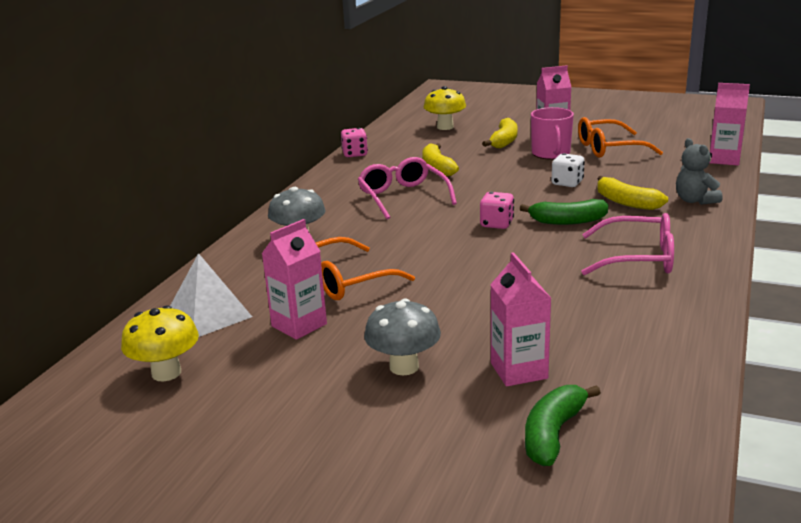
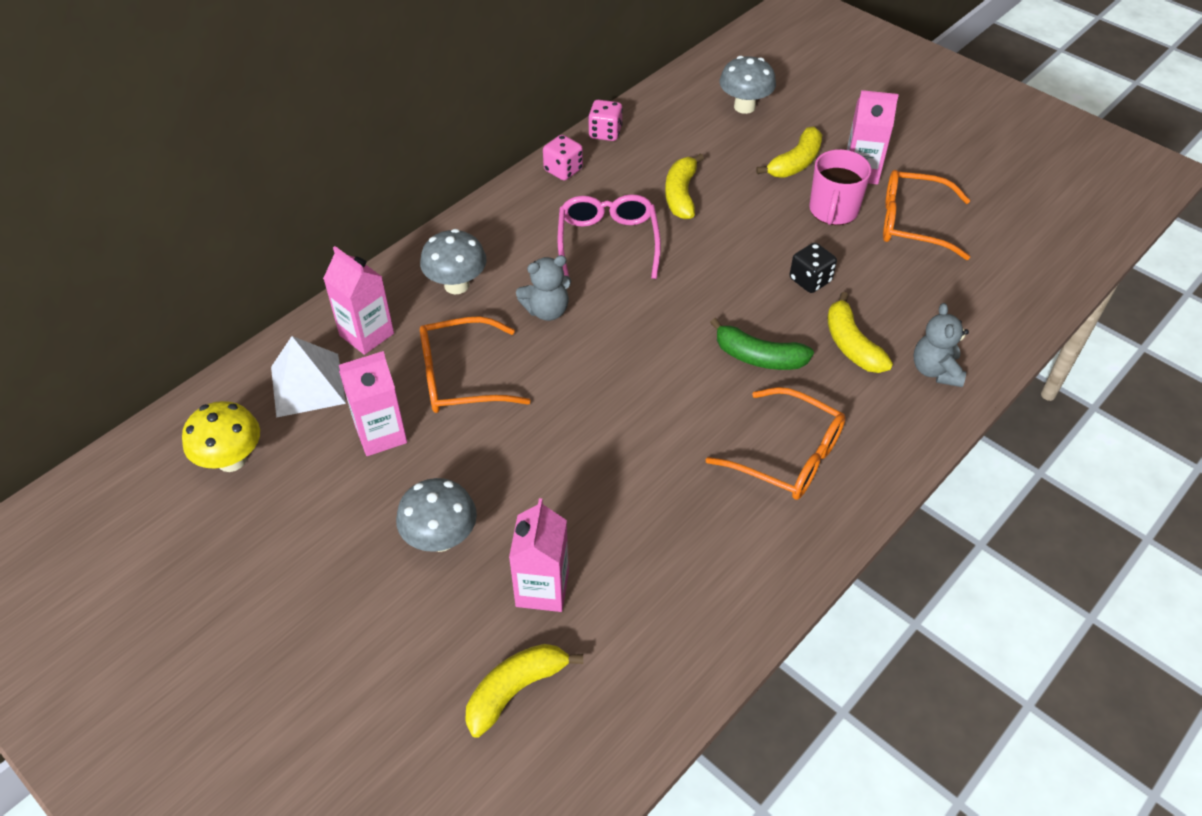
camera: 20 degrees right, 25 degrees up
(385, 235) = (547, 310): none -> grey teddy bear
(445, 127) = (744, 107): yellow mushroom -> grey mushroom
(496, 224) = (677, 333): pink dice -> pink dice (563, 170)
(553, 434) = (516, 690): green banana -> yellow banana
(567, 183) = (810, 280): white dice -> black dice
(638, 258) = (788, 456): pink glasses -> orange glasses
(724, 159) = (1039, 298): pink carton -> pink carton (366, 334)

